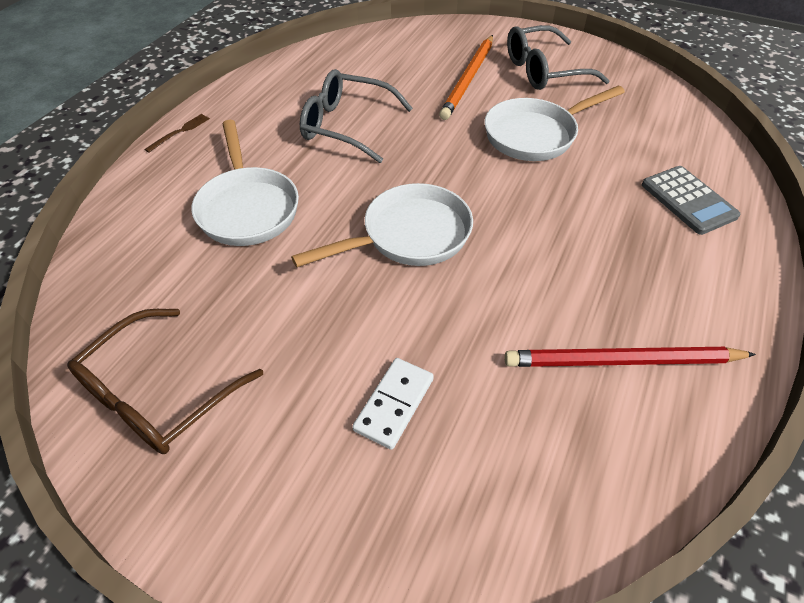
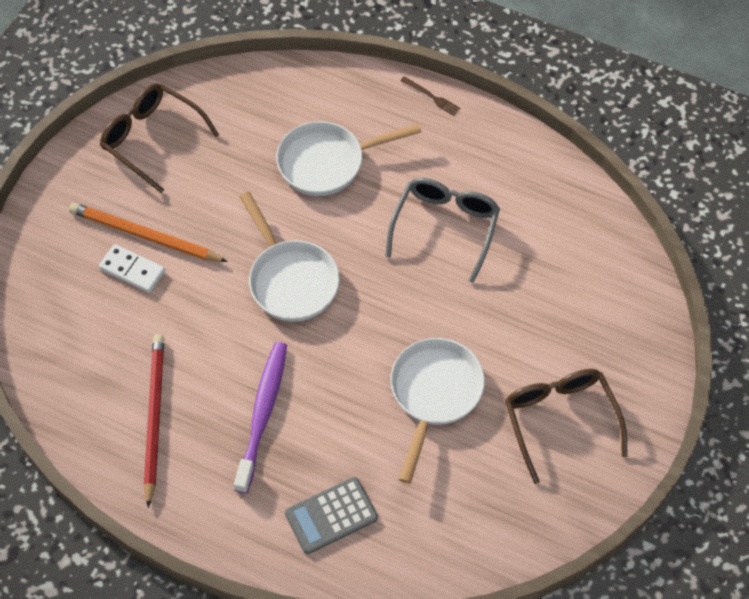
camera: 90 degrees right, 10 degrees up
(468, 79) = (536, 339): orange pencil -> orange pencil (145, 235)
(535, 135) = (434, 394): white pan -> white pan turned 45 degrees clockwise
(543, 71) = (559, 419): grey glasses -> brown glasses
(588, 255) = (263, 413): none -> purple toothbrush

